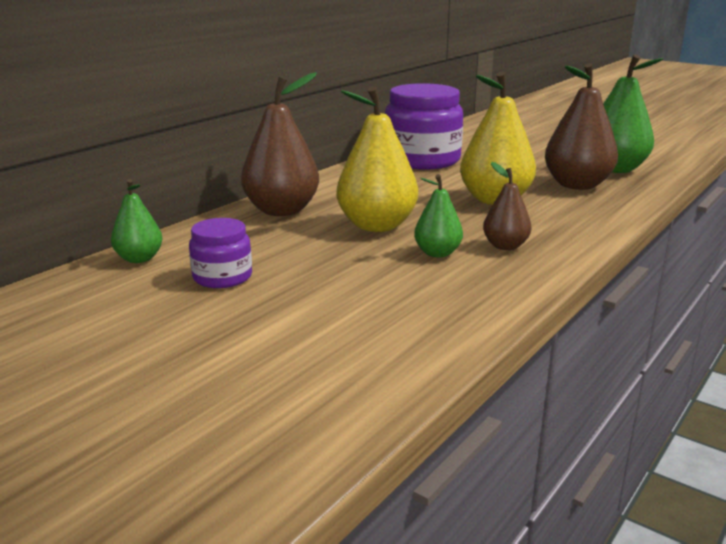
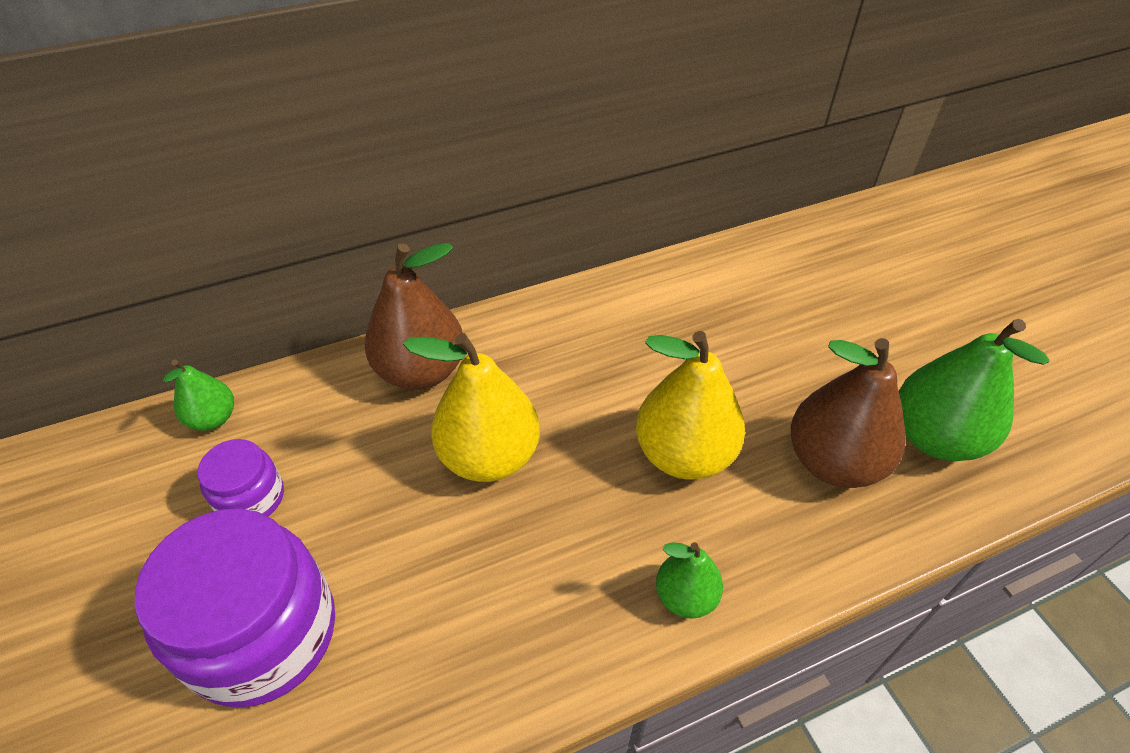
camera: 30 degrees right, 25 degrees up
(422, 160) = (684, 304): purple jar -> purple jar (263, 633)
(437, 253) = (498, 559): green pear -> green pear (685, 596)
(505, 246) = (591, 583): brown pear -> none

